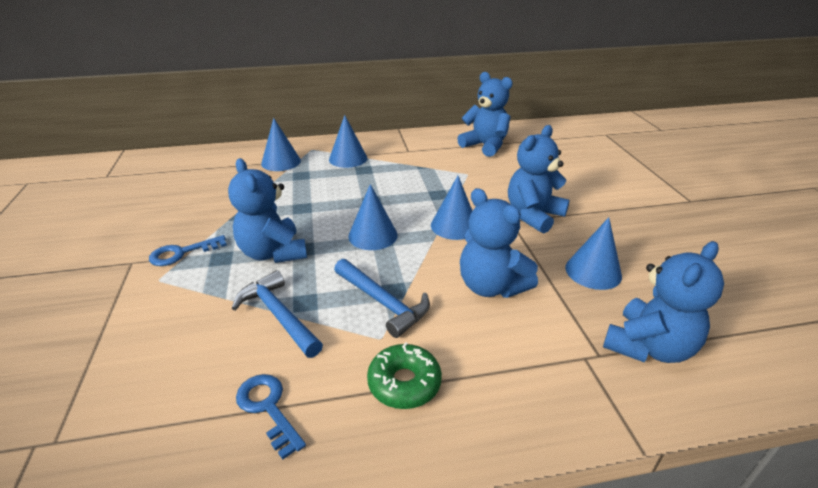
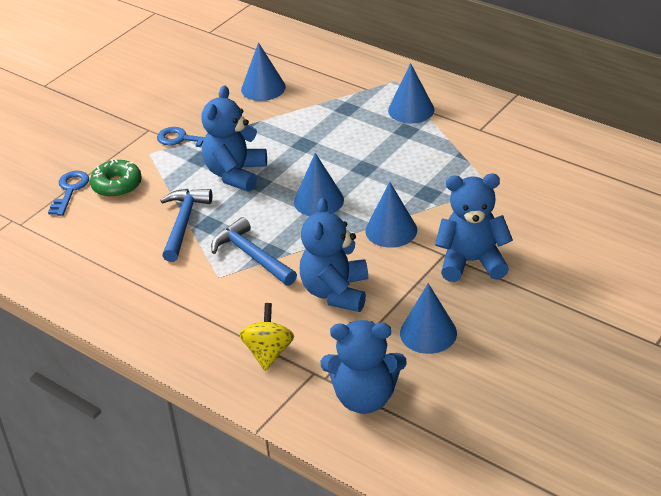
camera: 50 degrees right, 5 degrees up
(268, 408) = (116, 273): blue key -> blue key (70, 190)
(281, 162) = (350, 83): blue cone -> blue cone (263, 88)
(383, 302) = (251, 256): blue hammer -> blue hammer turned 135 degrees clockwise
(404, 383) = (194, 309): green donut -> green donut (117, 185)
(485, 146) = (568, 164): blue teddy bear -> none
(527, 370) = (268, 352): none -> yellow spinning top

